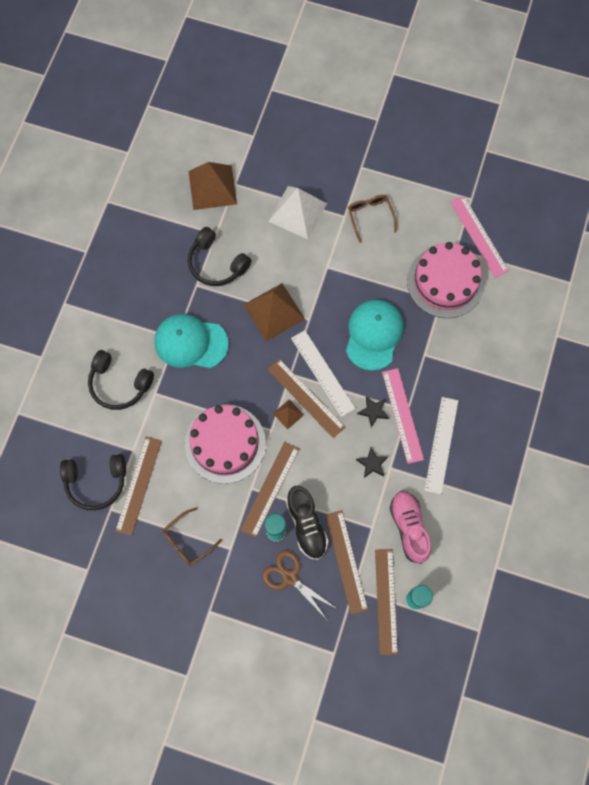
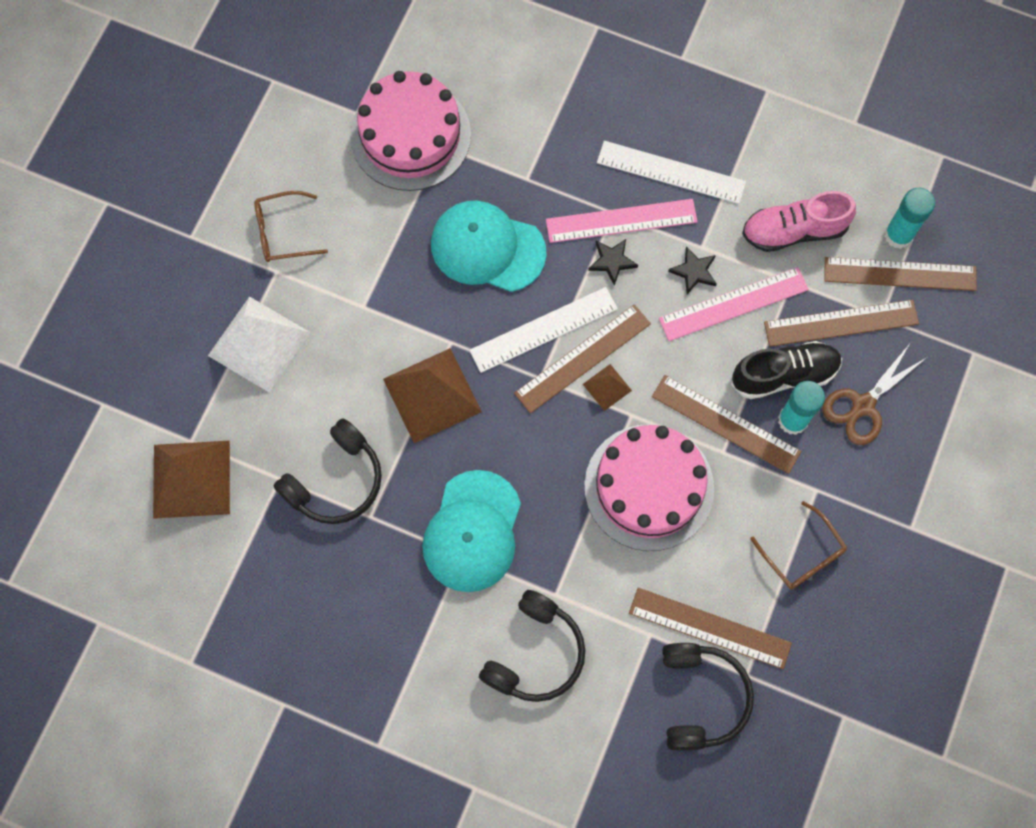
camera: 85 degrees left, 0 degrees up
(479, 236) = (339, 78): pink ruler -> pink ruler (733, 304)

